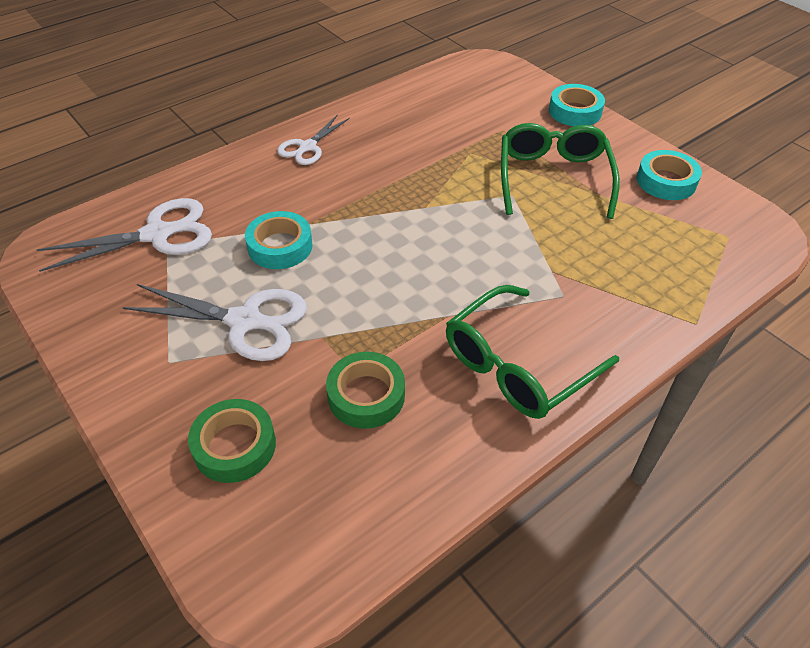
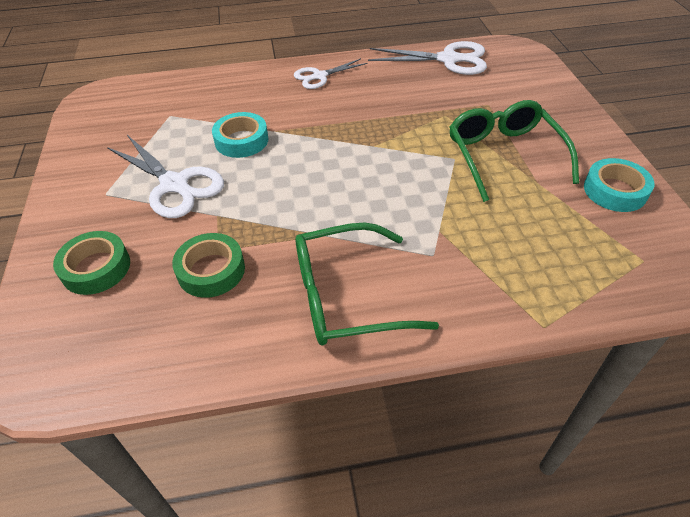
camera: 30 degrees right, 0 degrees up
(157, 234) = (169, 107): white scissors -> white scissors (448, 59)
(553, 177) = (503, 155): green glasses -> green glasses turned 45 degrees counterclockwise
(575, 111) = (569, 107): turquoise tape -> none

